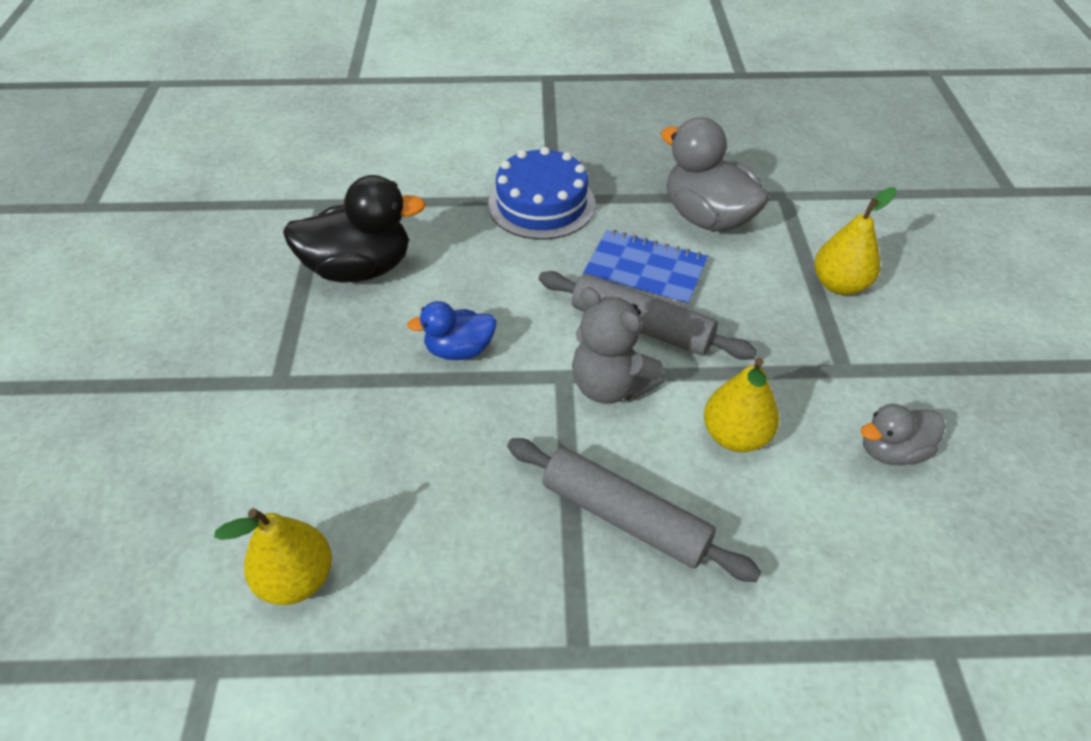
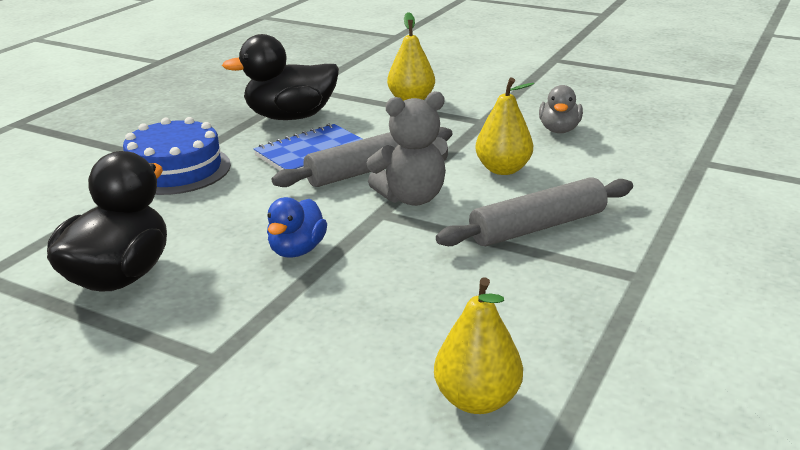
camera: 60 degrees left, 20 degrees down
(707, 218) = (290, 117): grey duck -> black duck

